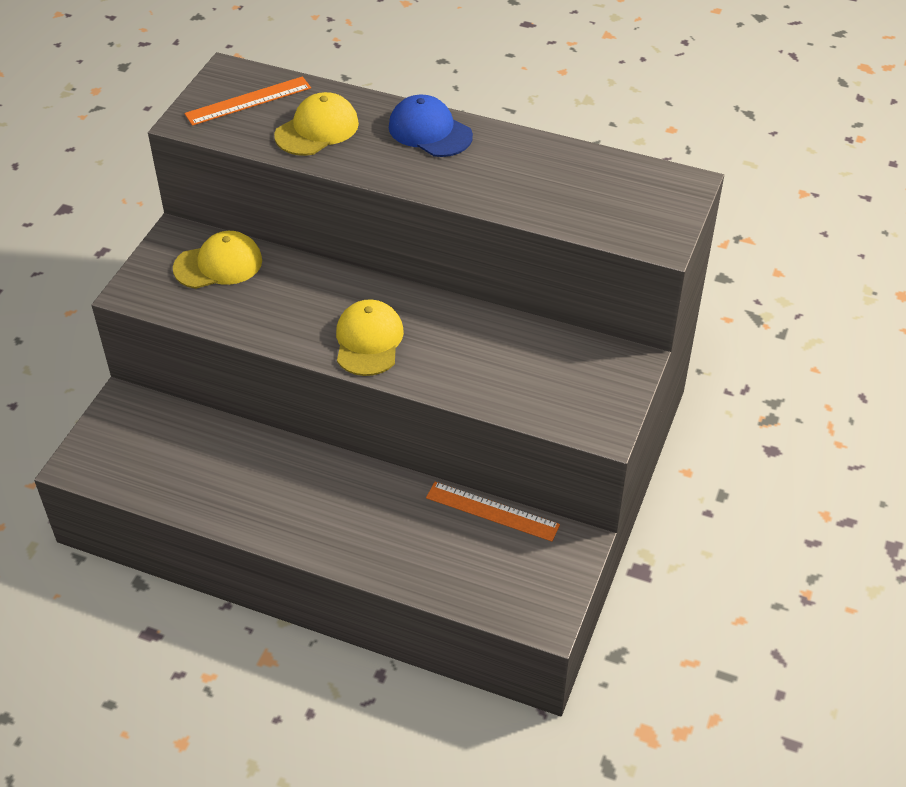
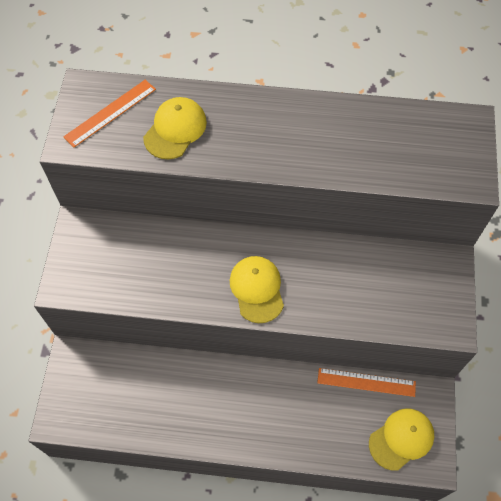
camera: 15 degrees left, 15 degrees up
(218, 264) = (120, 245): yellow cap -> yellow cap (401, 439)
(430, 131) = (263, 112): blue cap -> none

